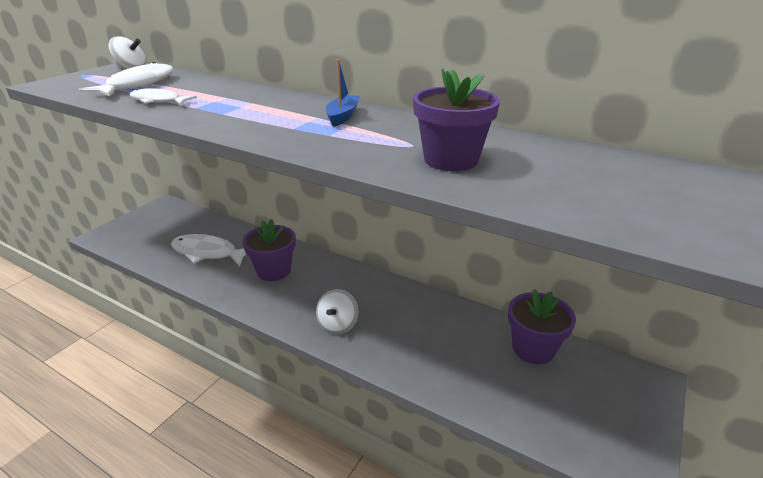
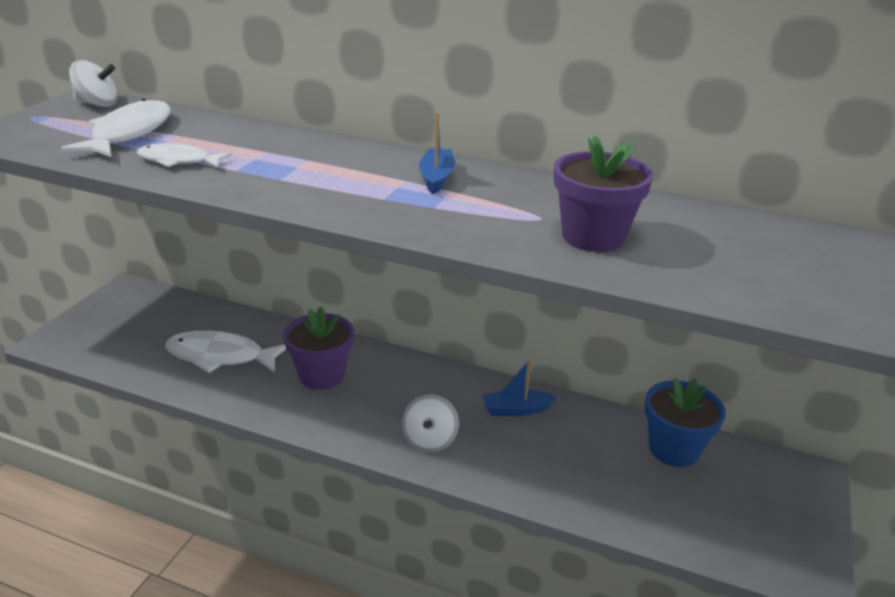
camera: 10 degrees left, 0 degrees up
(411, 307) = (516, 410): none -> blue boat
(533, 349) = (674, 449): purple flower pot -> blue flower pot

